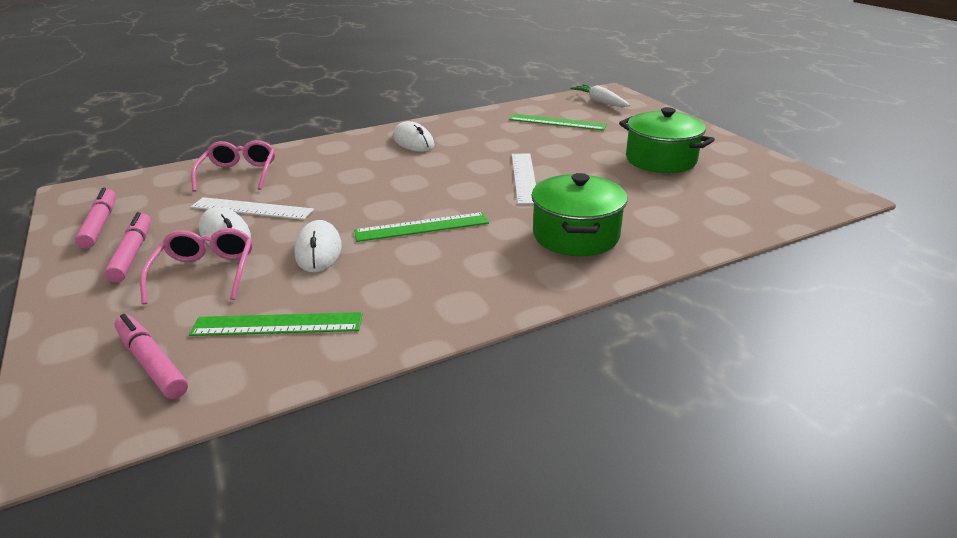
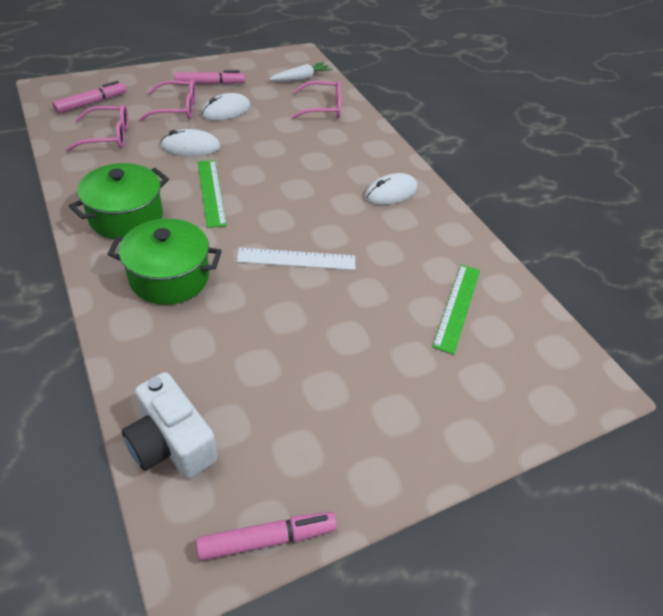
camera: 85 degrees right, 15 degrees up
(100, 225) = (251, 69): pink marker -> pink marker (267, 539)
(252, 208) = (262, 118): white ruler -> none
(277, 324) = (107, 136): green ruler -> pink glasses
(600, 102) = (547, 365): white carrot -> white carrot (301, 78)
(660, 160) = (333, 384): green pot -> green pot (126, 217)
(761, 213) = (171, 443): none -> white camera

